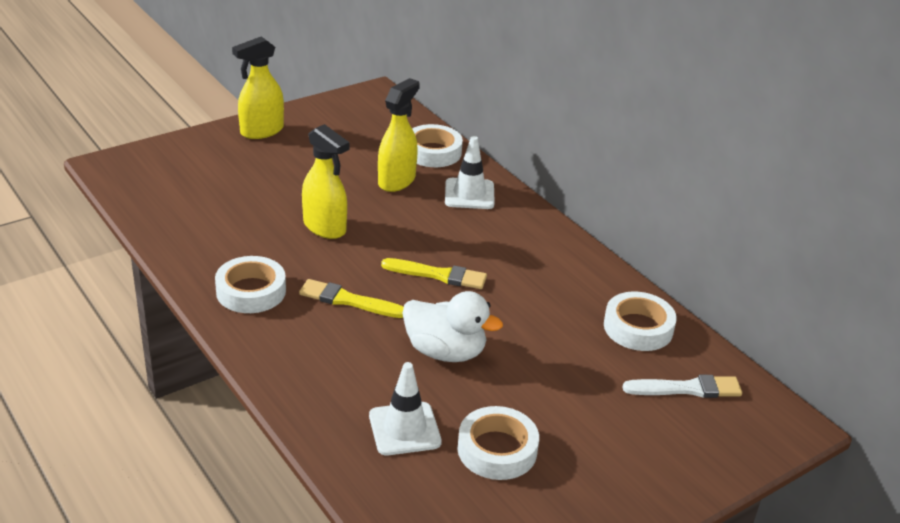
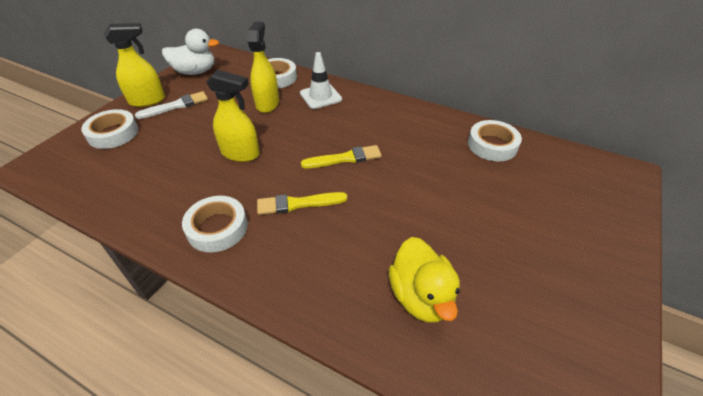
camera: 25 degrees left, 10 degrees up
(261, 131) = (147, 100): yellow spray bottle -> yellow spray bottle turned 135 degrees counterclockwise
(404, 429) = (421, 296): white traffic cone -> yellow duck
(445, 352) = (396, 215): white duck -> white duck (195, 72)
(497, 450) = (496, 280): white tape -> white tape (113, 133)
(687, 389) = (556, 174): white brush -> white brush (176, 106)

